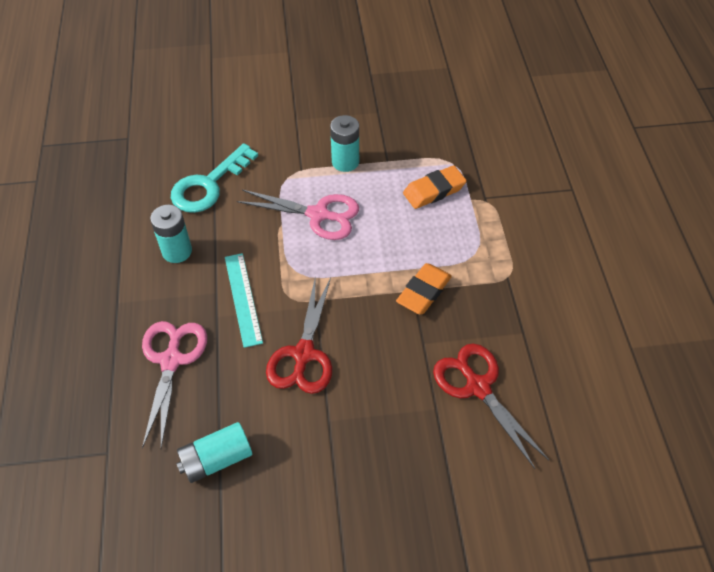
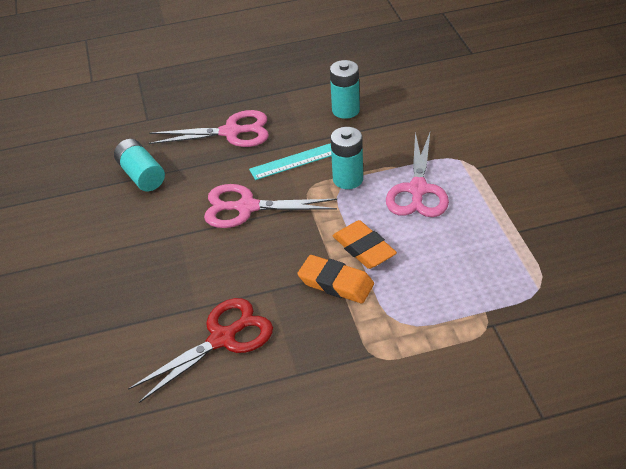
camera: 85 degrees right, 10 degrees down
(209, 185) = (431, 111): turquoise key -> none
(303, 355) = (246, 207): red scissors -> pink scissors
(345, 162) = (501, 198): turquoise battery -> turquoise battery (348, 179)
(434, 191) = (486, 276): orange eraser -> orange eraser (364, 248)

